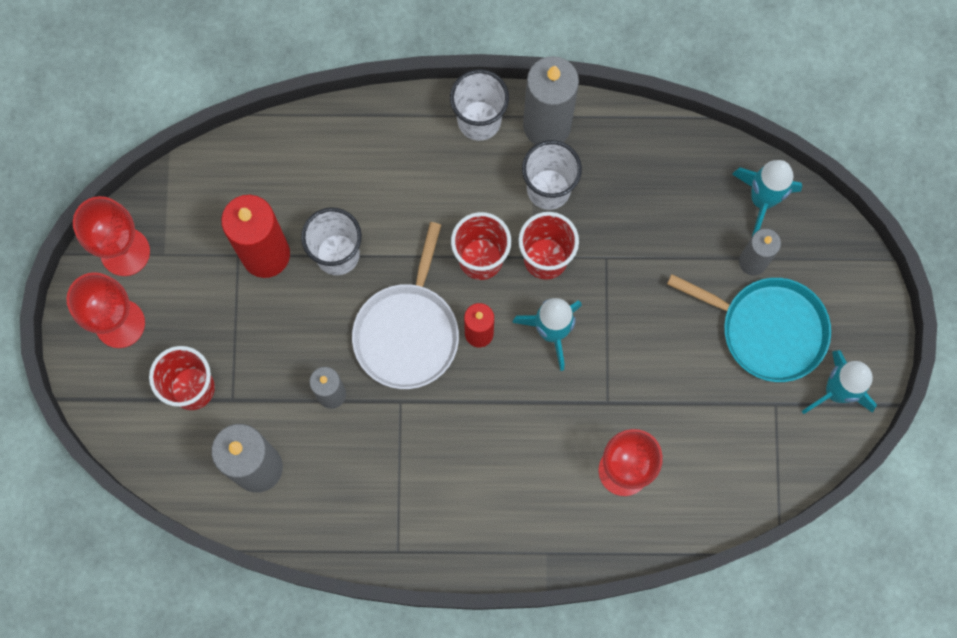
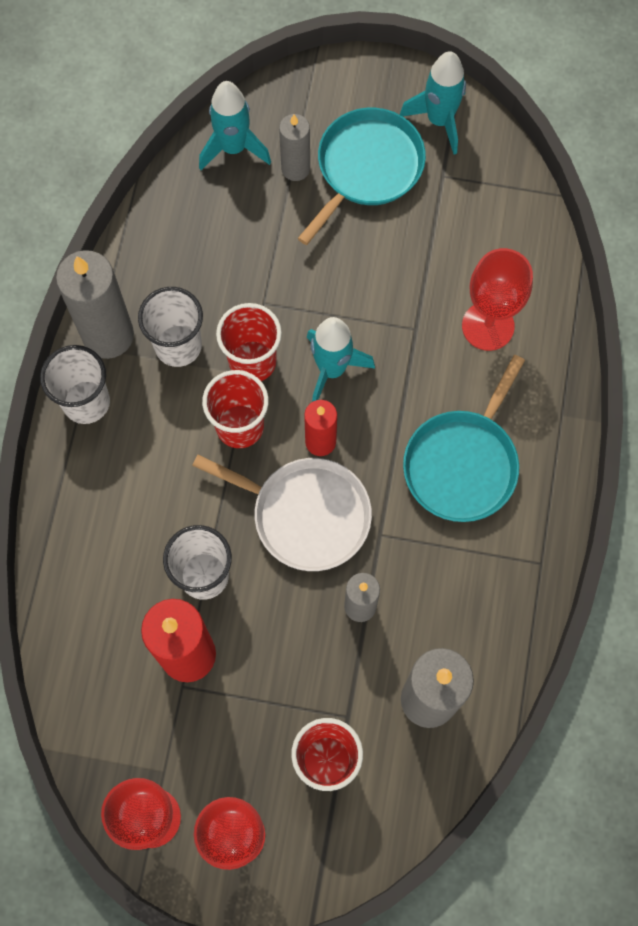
camera: 80 degrees left, 5 degrees down
(481, 466) = (463, 463): none -> turquoise pan

